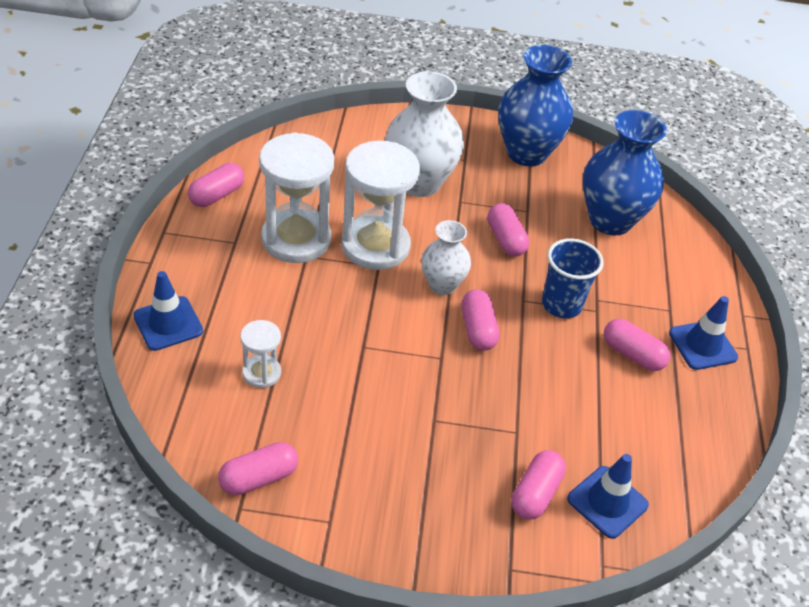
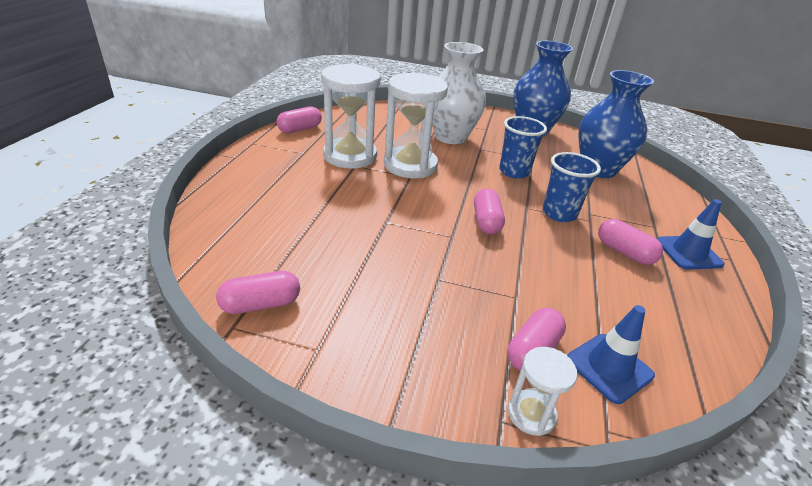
camera: 10 degrees right, 10 degrees down
(168, 323) = (230, 191): blue traffic cone -> none
(261, 373) = (293, 229): white hourglass -> white hourglass (531, 414)
(442, 285) = (459, 192): white vase -> none
(505, 239) = (514, 172): pink capsule -> blue cup

